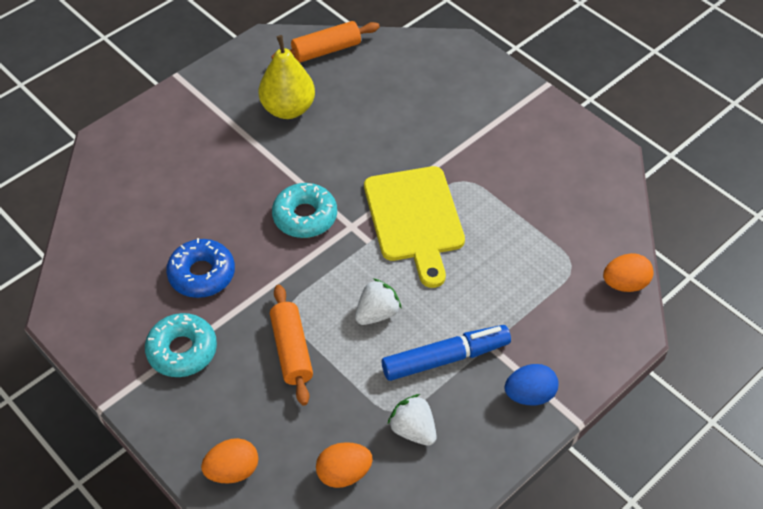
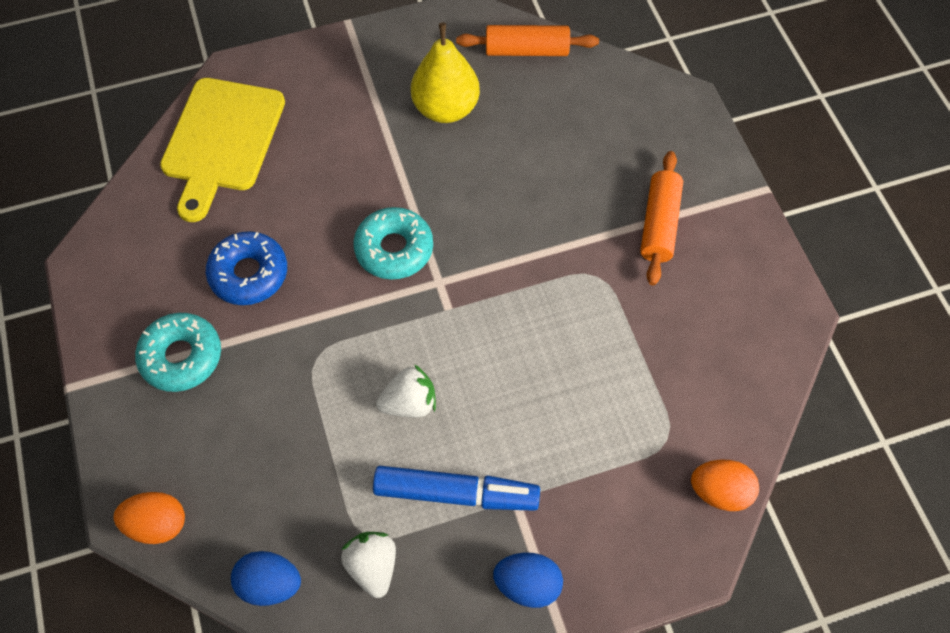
camera: 25 degrees right, 10 degrees up
(291, 350) = (294, 407): orange rolling pin -> orange rolling pin (659, 224)
(344, 473) = (270, 584): orange egg -> blue egg
(415, 219) = (514, 302): yellow cutting board -> yellow cutting board (222, 140)

